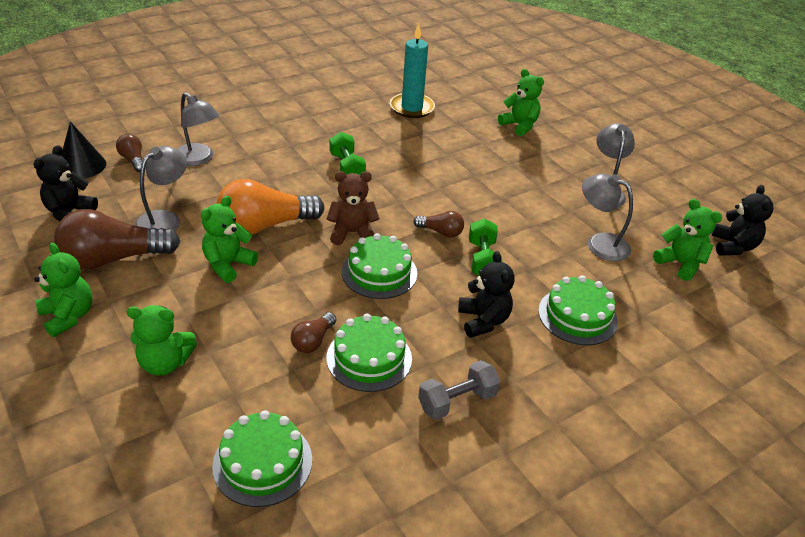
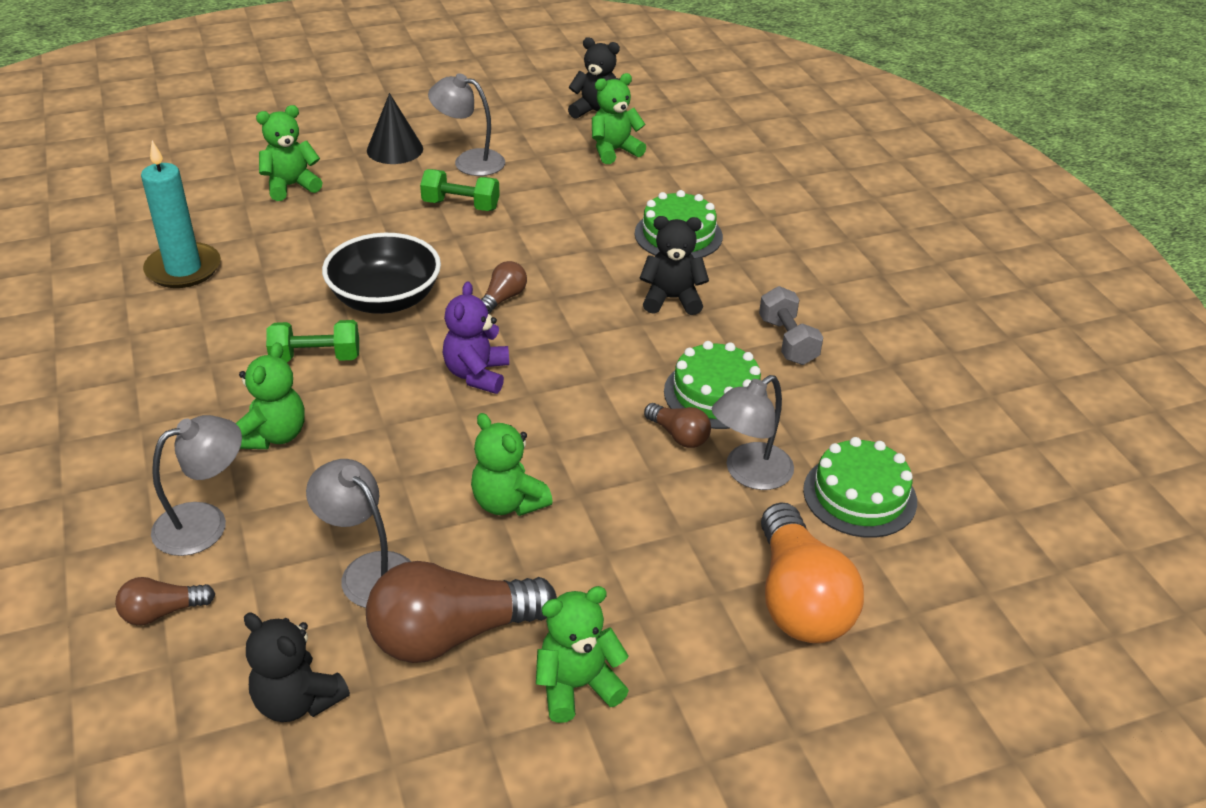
camera: 75 degrees left, 0 degrees up
(82, 166) = (142, 690): black cone -> black cone (395, 149)
(114, 259) = (452, 634): brown light bulb -> brown light bulb turned 75 degrees clockwise
(165, 363) = (694, 575): green teddy bear -> green teddy bear (273, 435)
(265, 225) = (428, 457): orange light bulb -> orange light bulb (799, 599)
(352, 233) = (477, 374): brown teddy bear -> purple teddy bear
(379, 272) = (566, 363): green cake -> none
(416, 182) = (385, 299): none -> black bowl
(483, 260) = (567, 277): green dumbbell -> green dumbbell (461, 205)
(599, 243) = (564, 190): grey lamp -> grey lamp (749, 474)

